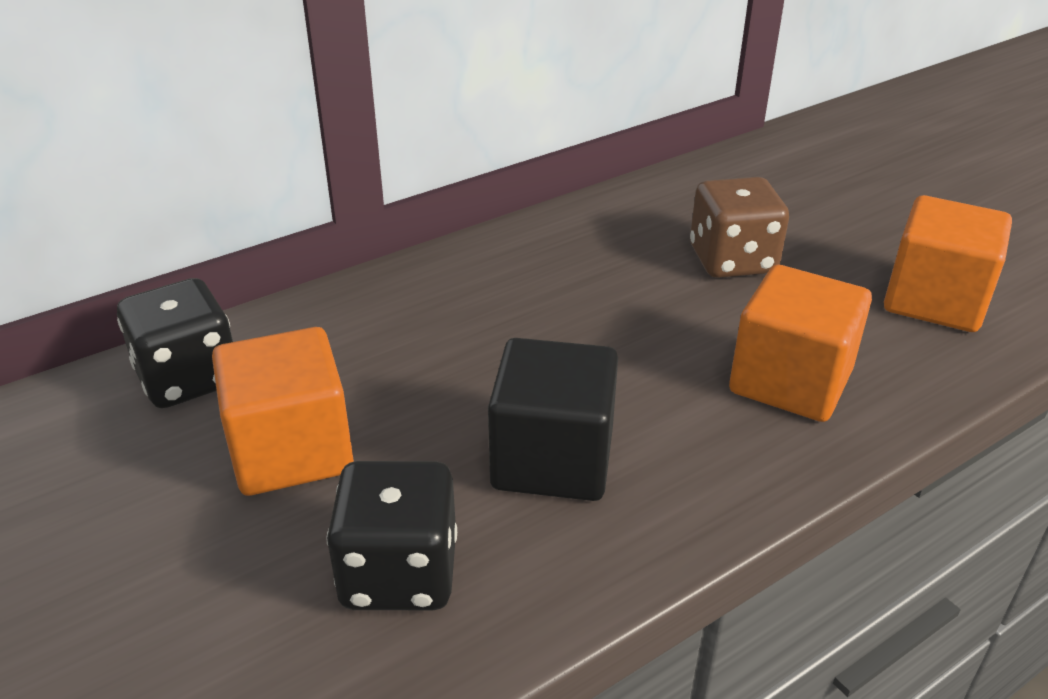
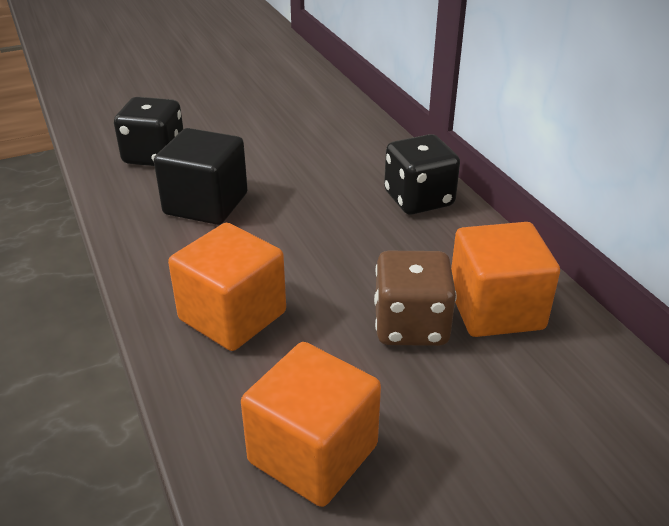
camera: 100 degrees right, 0 degrees up
(188, 378) = (323, 105): black dice -> black dice (418, 199)
(291, 451) = (253, 131): orange cube -> orange cube (495, 309)

